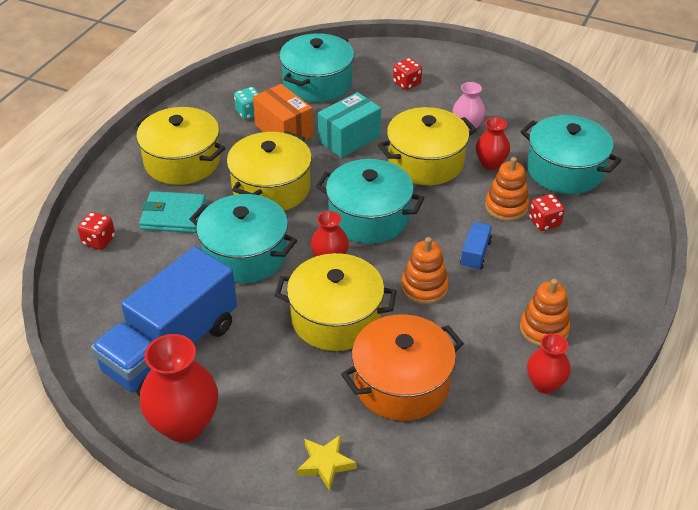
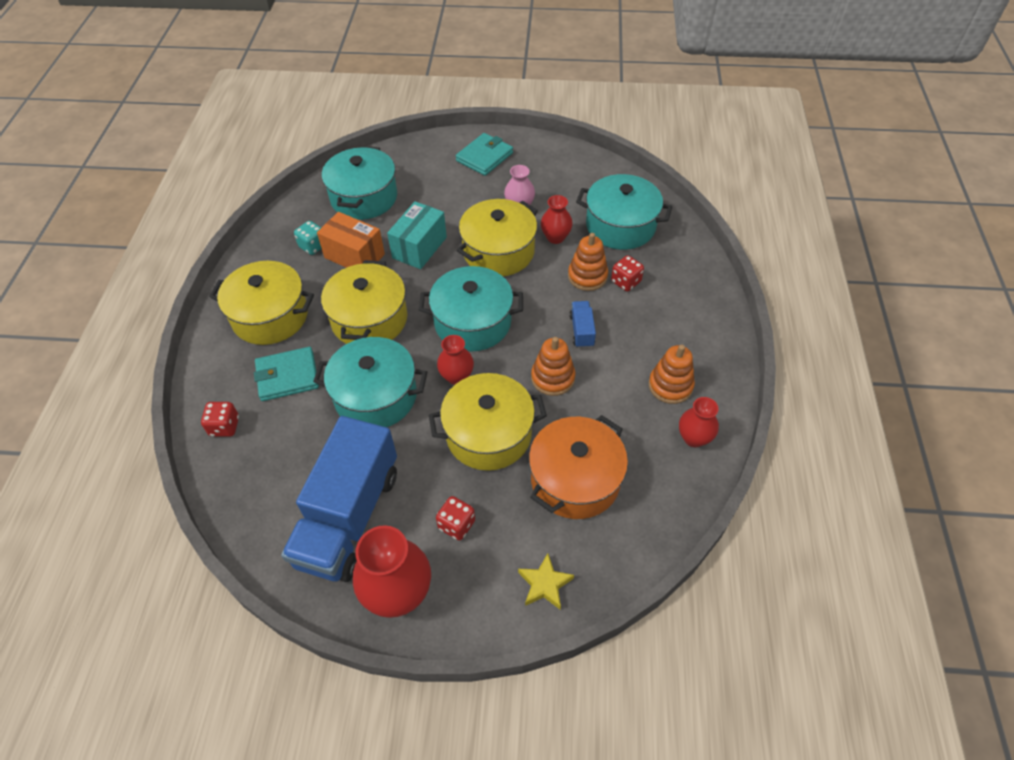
camera: 20 degrees left, 10 degrees up
(407, 83) = (446, 177): red dice -> red dice (456, 525)
(453, 74) = (484, 157): none -> turquoise wallet

